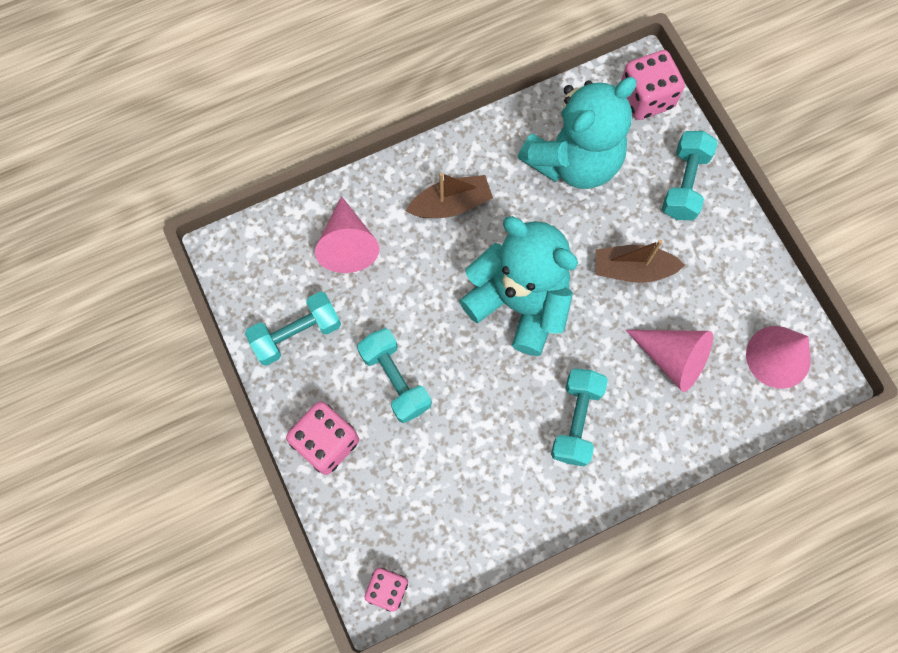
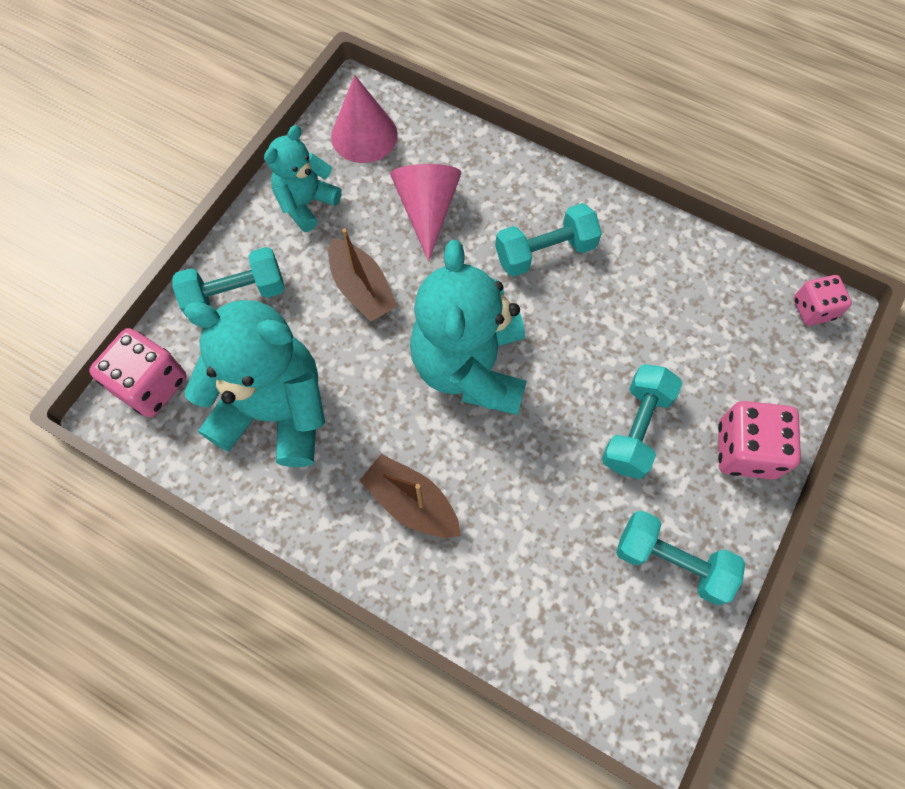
camera: 125 degrees left, 5 degrees down
(348, 244) = (536, 581): pink cone -> none
(736, 275) = (306, 203): none -> turquoise teddy bear

